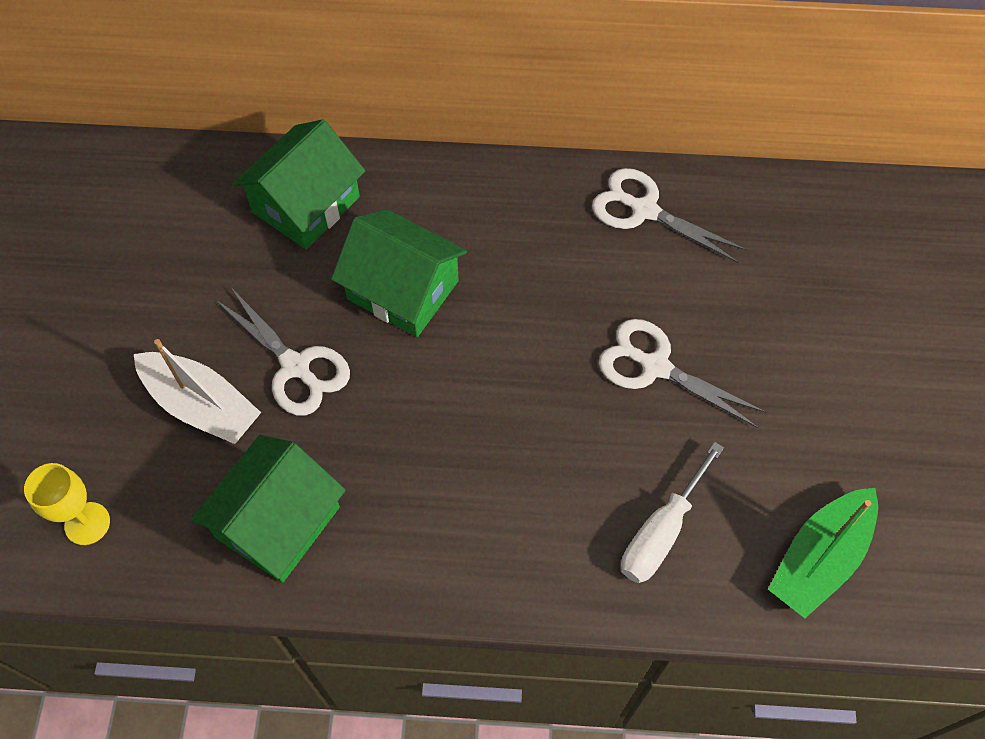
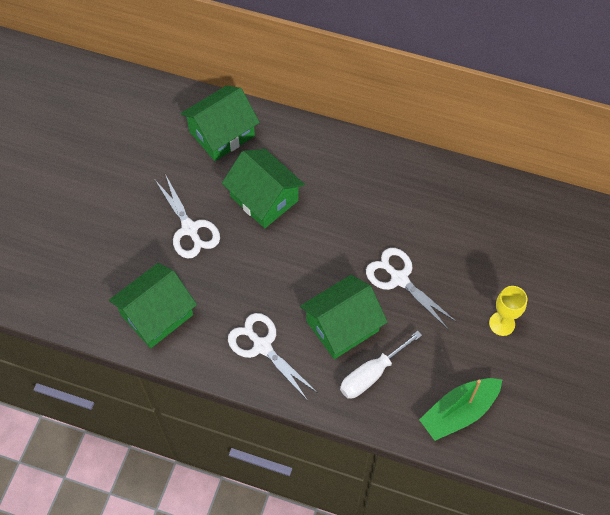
camera: 15 degrees right, 0 degrees up
(87, 523) = (53, 289): yellow goblet -> yellow goblet (502, 323)
(202, 405) = (131, 239): white boat -> none
(589, 464) = (342, 326): none -> green house
(644, 210) = (424, 183): white scissors -> white scissors (262, 346)

